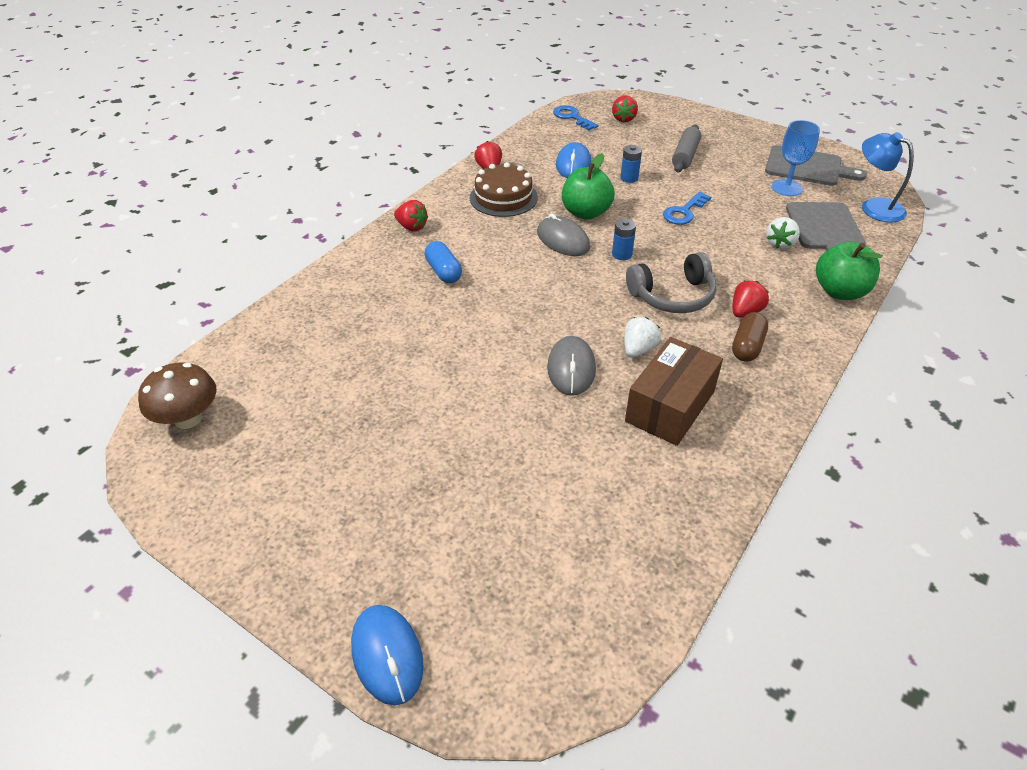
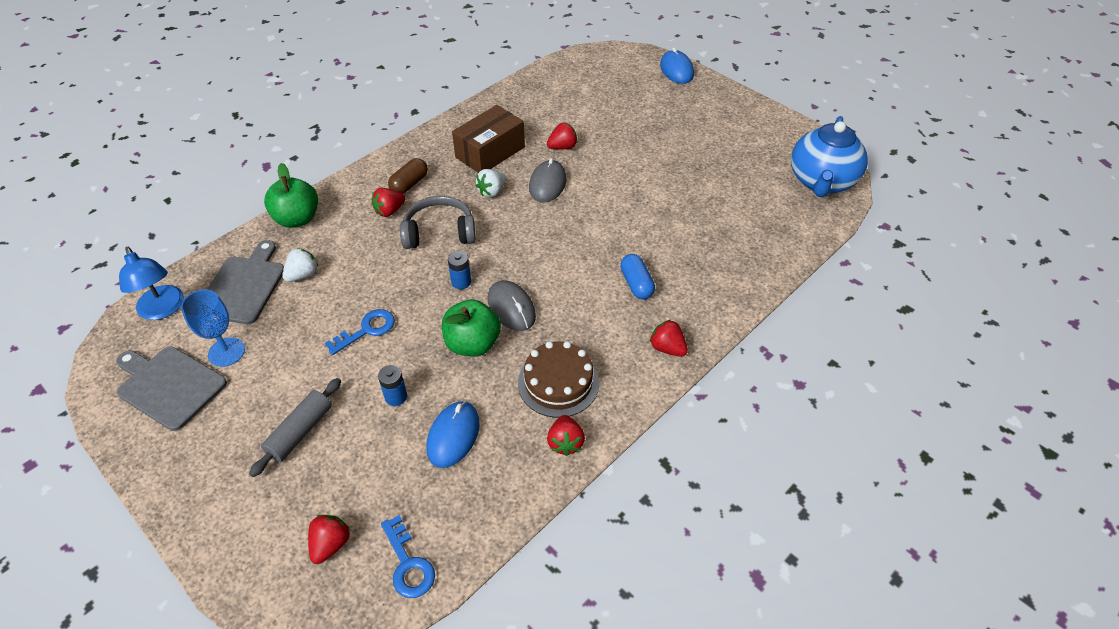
camera: 170 degrees left, 5 degrees up
(188, 419) = (821, 182): brown mushroom -> blue teapot
(569, 429) = (562, 147): none -> red strawberry

